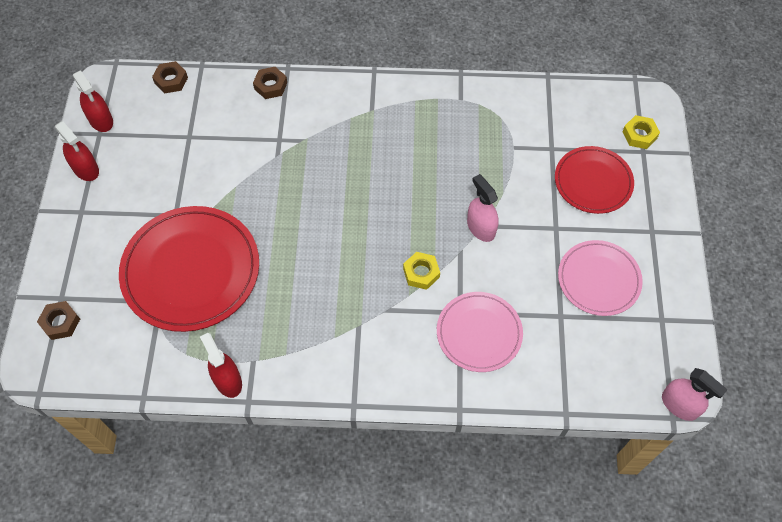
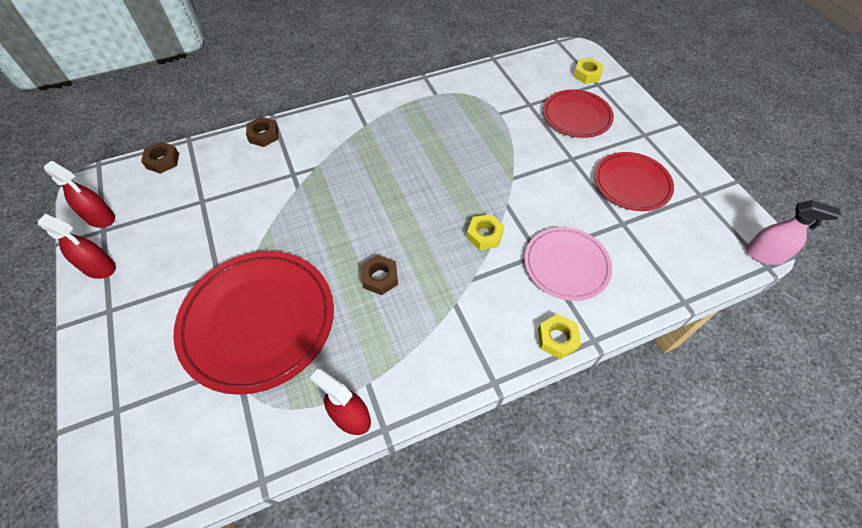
camera: 25 degrees left, 5 degrees down
(60, 322) = (125, 439): brown nut -> brown nut (380, 277)
(428, 394) = (557, 338): none -> yellow nut
(481, 228) = (512, 180): pink spray bottle -> none
(598, 279) = (631, 184): pink plate -> red plate

